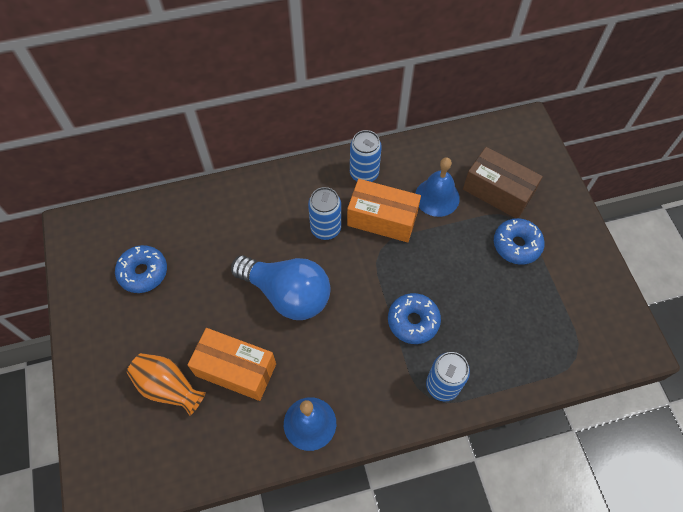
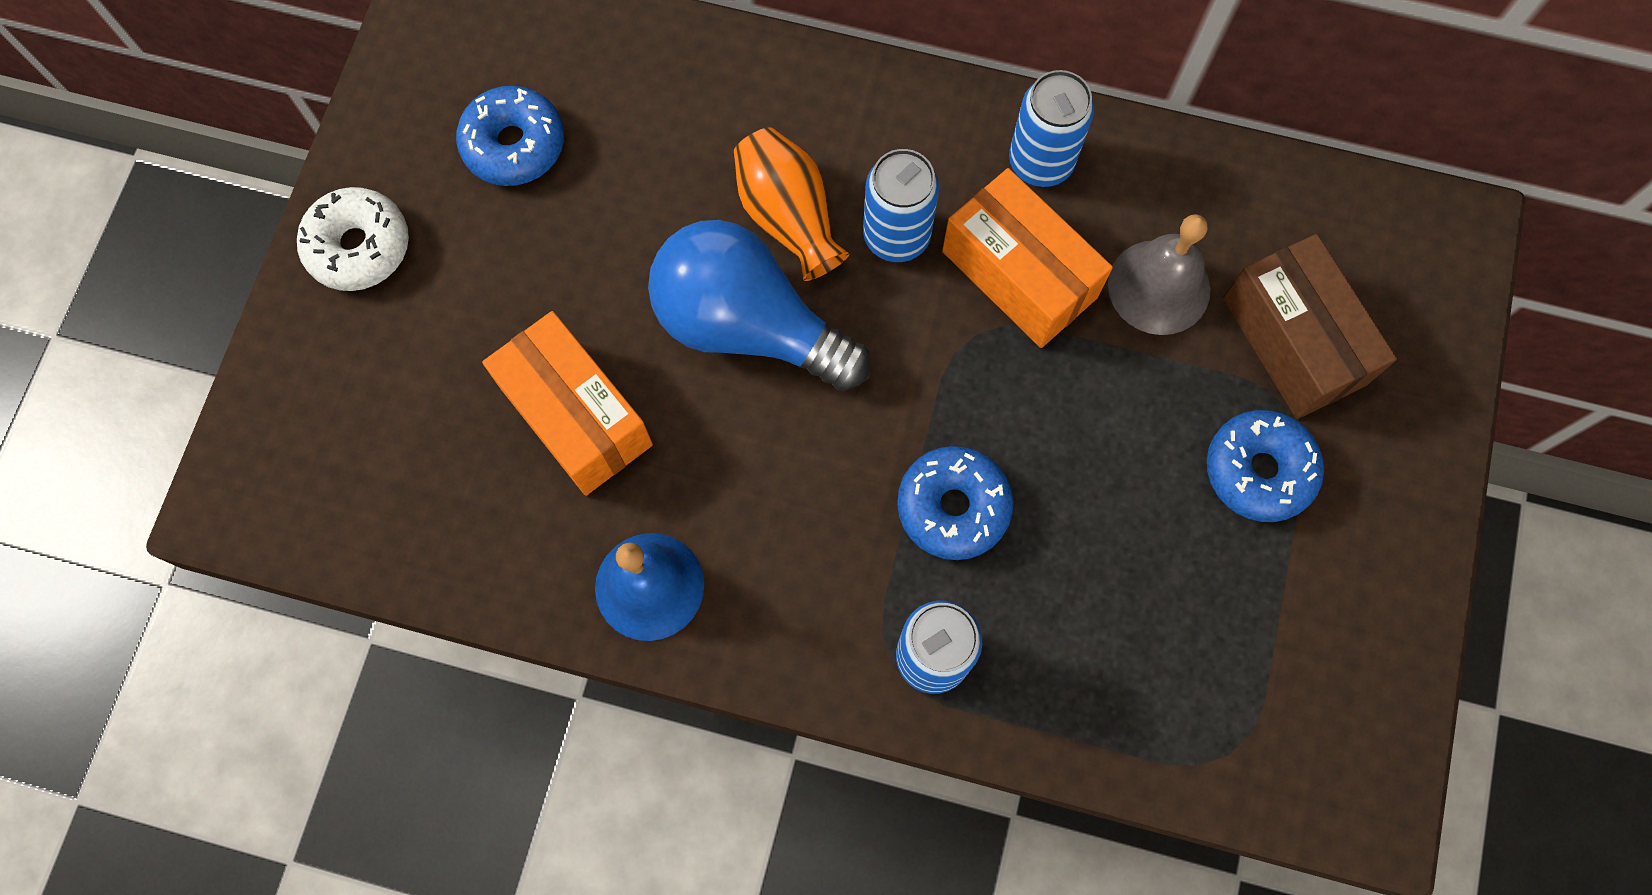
camera: 30 degrees right, 10 degrees up
(96, 350) = (359, 247): none -> white donut
(168, 387) = (444, 383): orange vase -> orange vase (788, 217)
(287, 294) = (749, 325): blue light bulb -> blue light bulb turned 150 degrees clockwise
(437, 197) = (1159, 287): blue bell -> grey bell

